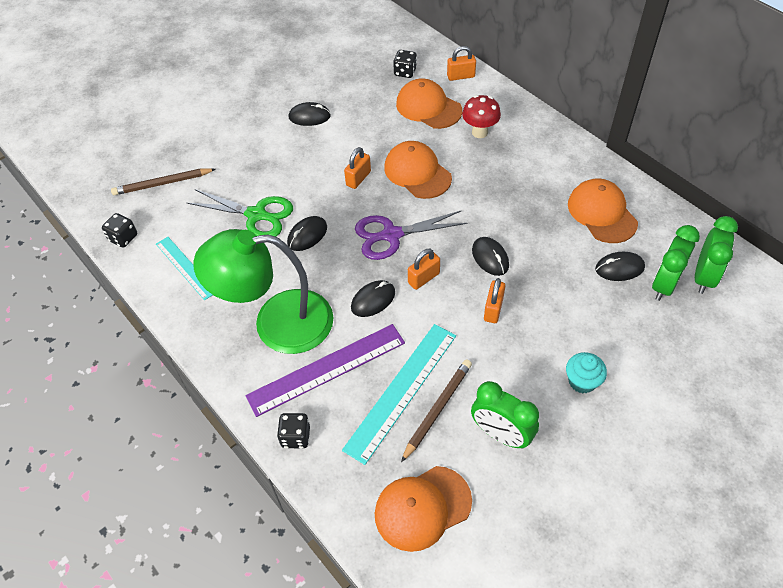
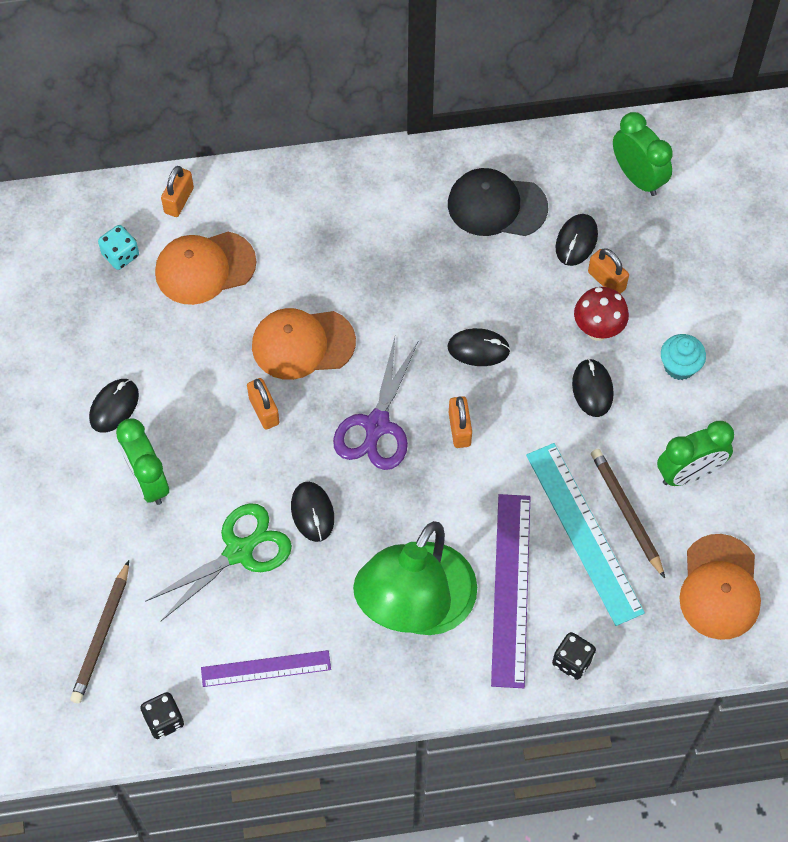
camera: 60 degrees left, 10 degrees up
(186, 267) = (266, 668): turquoise ruler -> purple ruler
(373, 300) = (453, 495): black mouse -> black mouse (592, 389)
(405, 72) = (120, 255): black dice -> turquoise dice
(479, 132) = (289, 241): red mushroom -> red mushroom (598, 330)
(493, 309) = (545, 388): orange padlock -> orange padlock (606, 280)
(602, 213) = (496, 206): orange cap -> black cap
(664, 284) = (623, 217): green clock -> green clock (148, 481)

